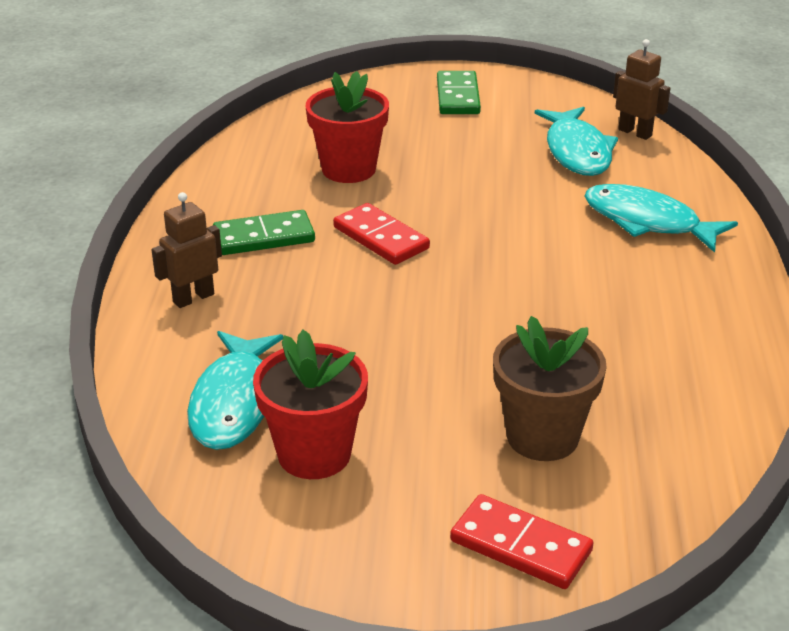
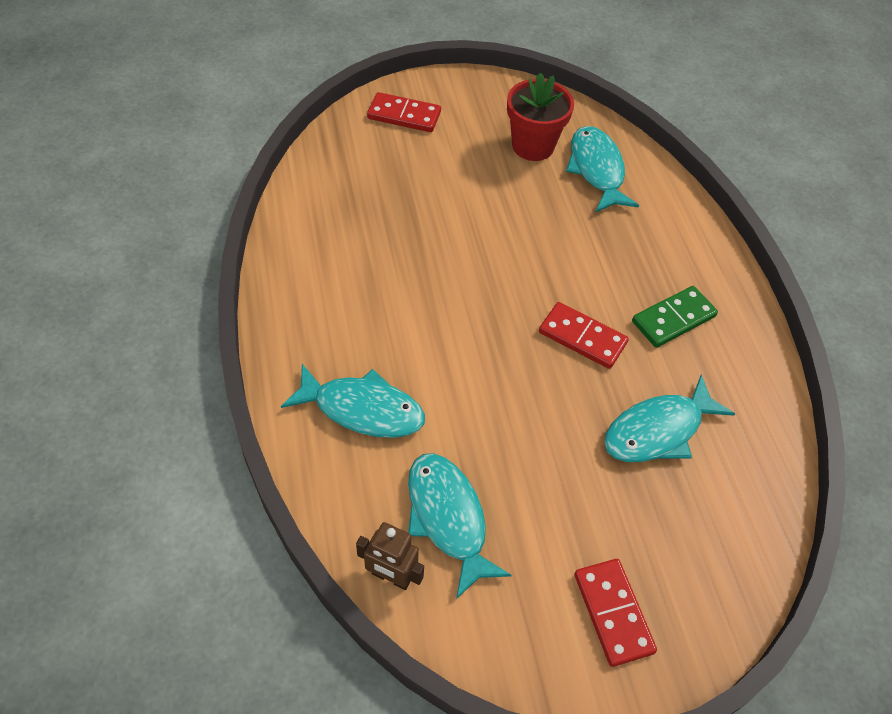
camera: 160 degrees right, 20 degrees up
(193, 298) = (680, 245): brown robot -> none
(348, 169) = (658, 430): red flower pot -> turquoise fish
(457, 96) = (613, 613): green domino -> red domino
(542, 437) = (407, 179): brown flower pot -> none

